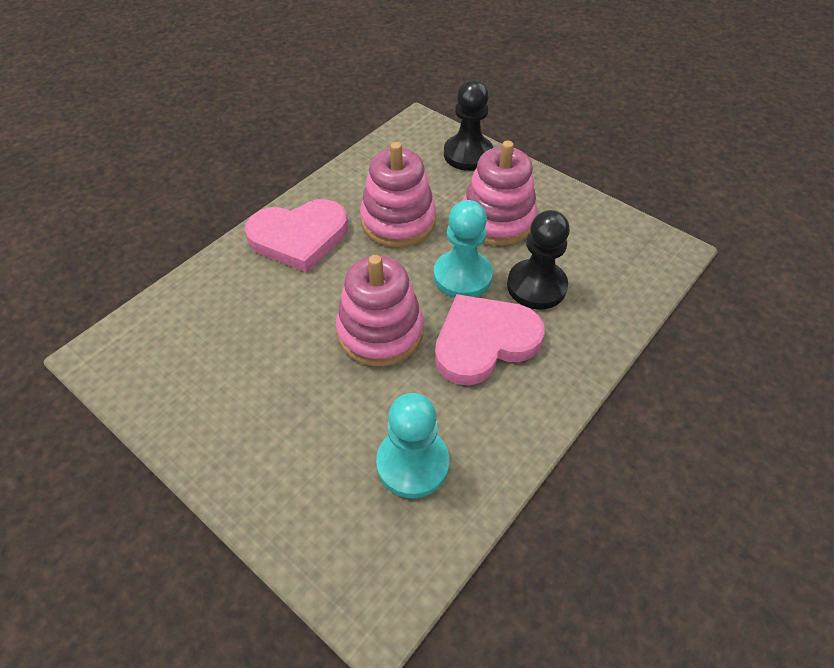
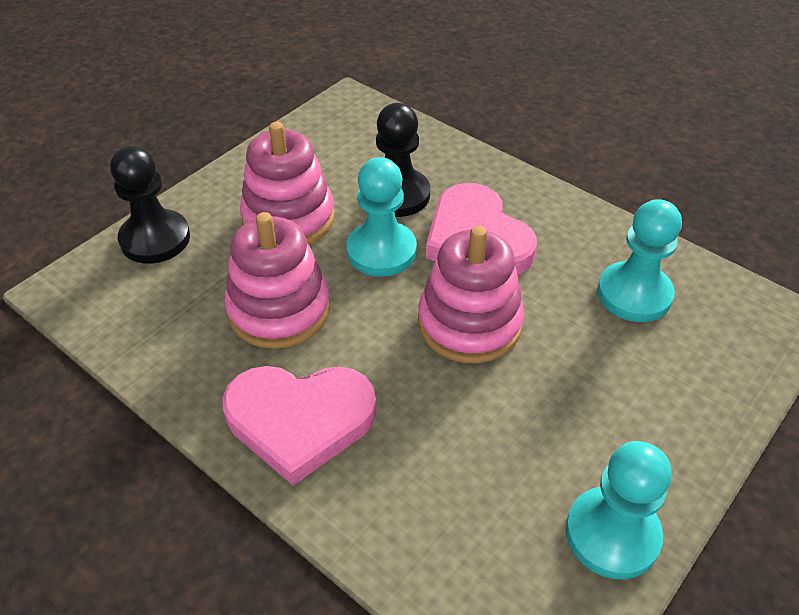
camera: 90 degrees left, 5 degrees down
(173, 406) = (612, 534): none -> turquoise pawn
(299, 237) = (300, 420): pink heart -> pink heart turned 105 degrees clockwise

